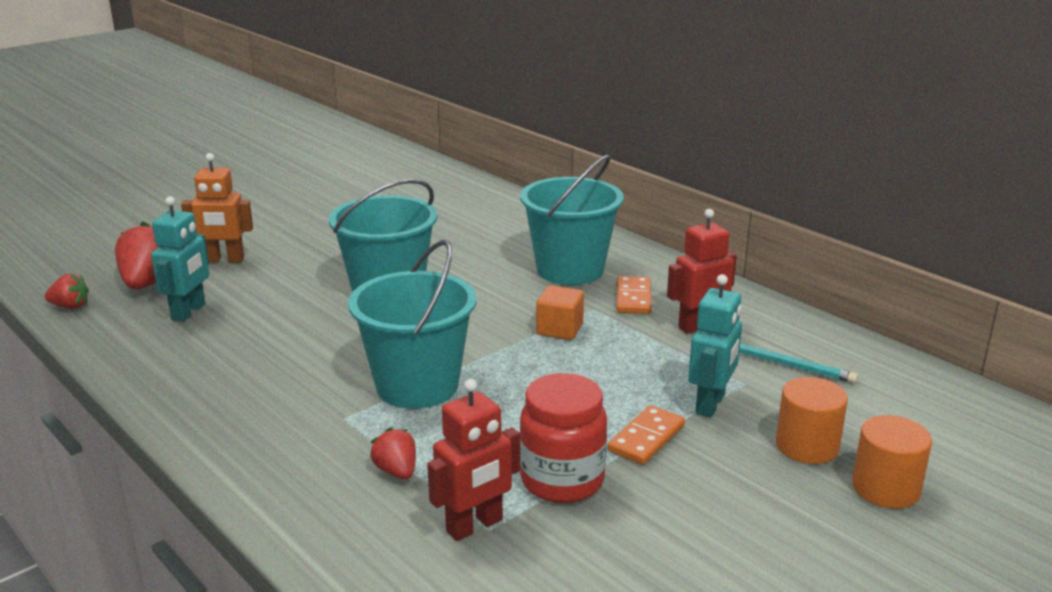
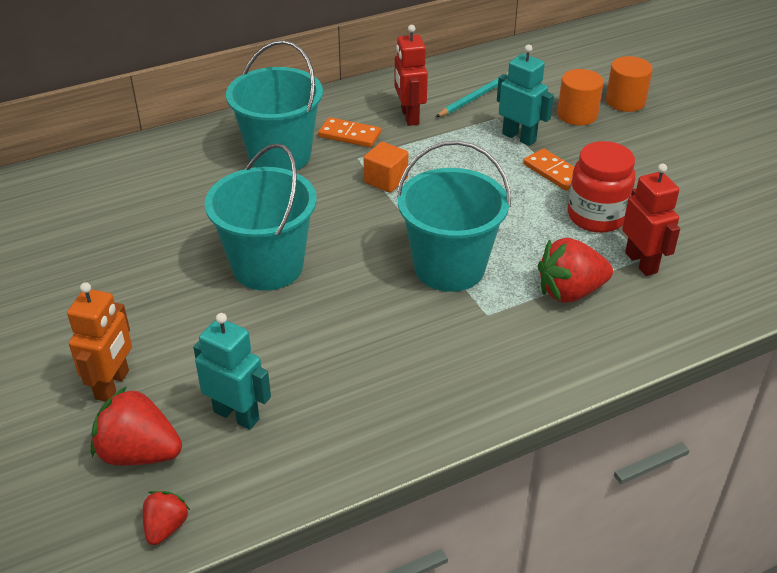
camera: 75 degrees left, 15 degrees up
(396, 471) = (570, 292): red strawberry -> red strawberry, size x1.77

